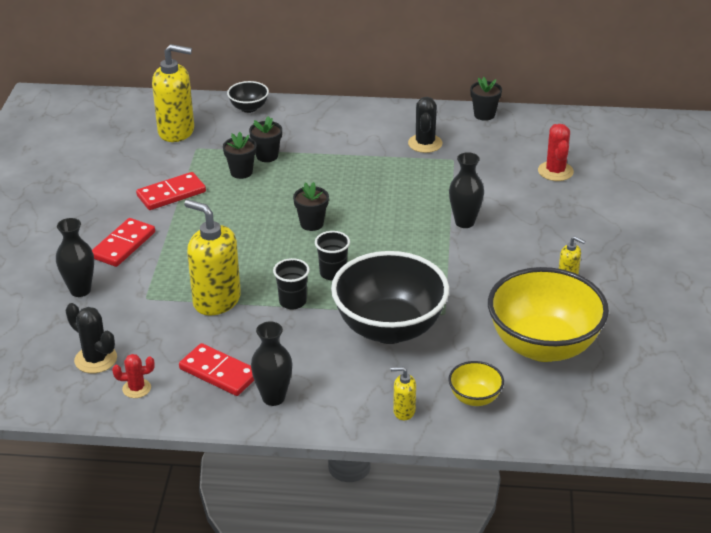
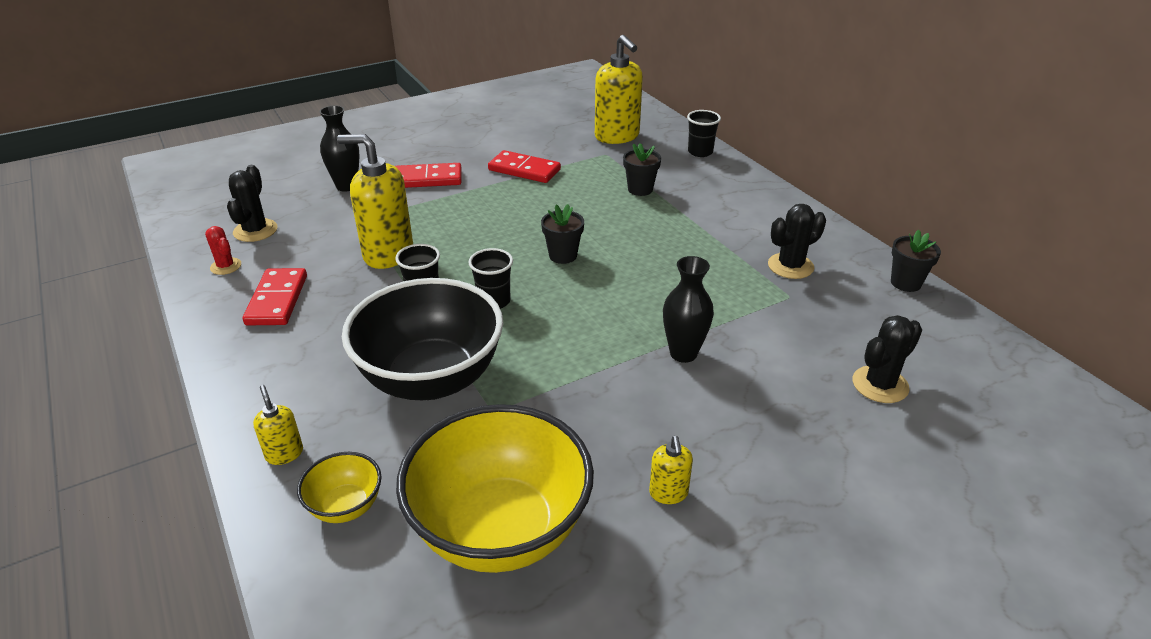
camera: 55 degrees right, 0 degrees up
(216, 300) = (388, 254): yellow soap dispenser -> yellow soap dispenser turned 75 degrees counterclockwise
(241, 172) = (598, 187): black flower pot -> none
(249, 108) = (700, 152): black bowl -> black cup
(273, 398) = (256, 349): black vase -> none
(555, 171) = (880, 385): red cactus -> black cactus

